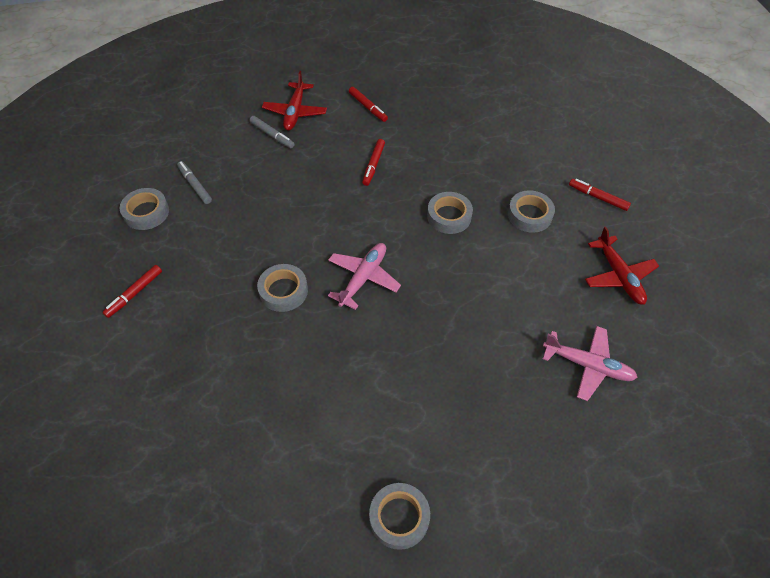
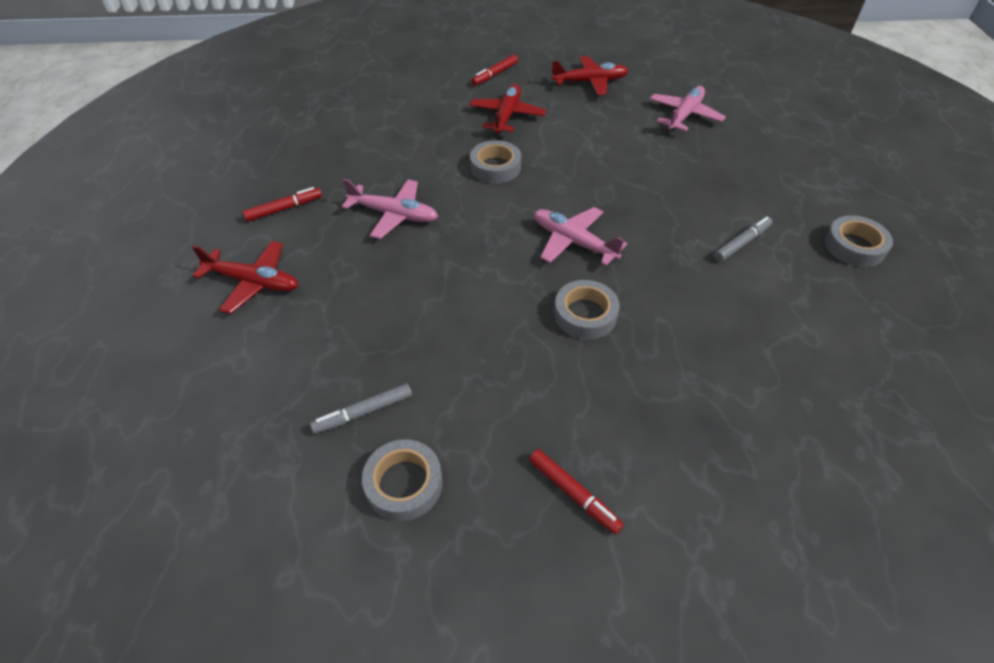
camera: 80 degrees left, 5 degrees down
(272, 135) = (291, 311): grey marker -> grey marker (741, 243)
(373, 165) = (394, 215): red marker -> pink plane
(529, 215) = (507, 115): grey tape -> red plane

